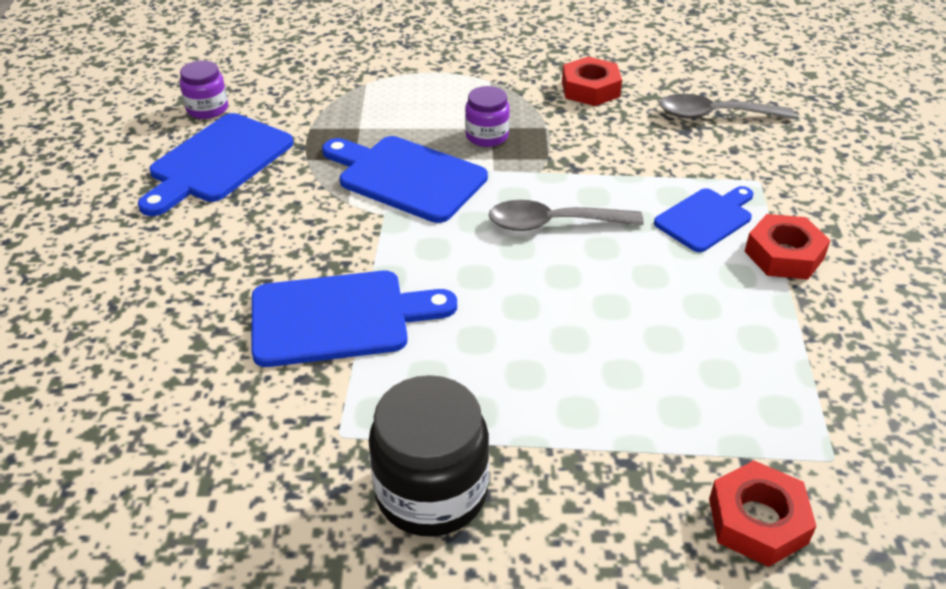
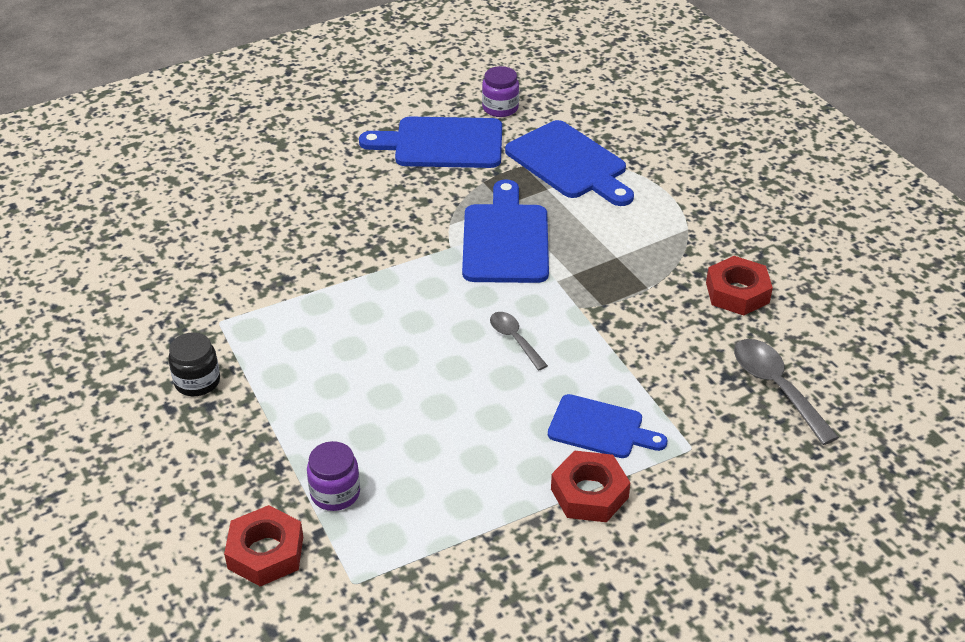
camera: 60 degrees right, 0 degrees up
(339, 318) = (323, 274): blue cutting board -> blue cutting board (569, 163)
(431, 492) = (197, 381): black jar -> black jar, size x0.57
(487, 136) = (601, 259): purple jar -> purple jar (335, 493)
(553, 224) = (514, 339): grey spoon -> grey spoon, size x0.62

